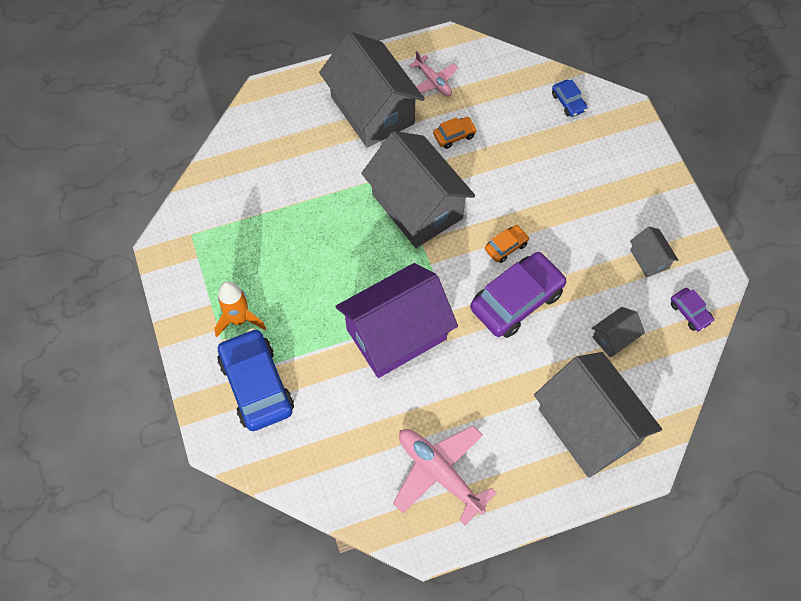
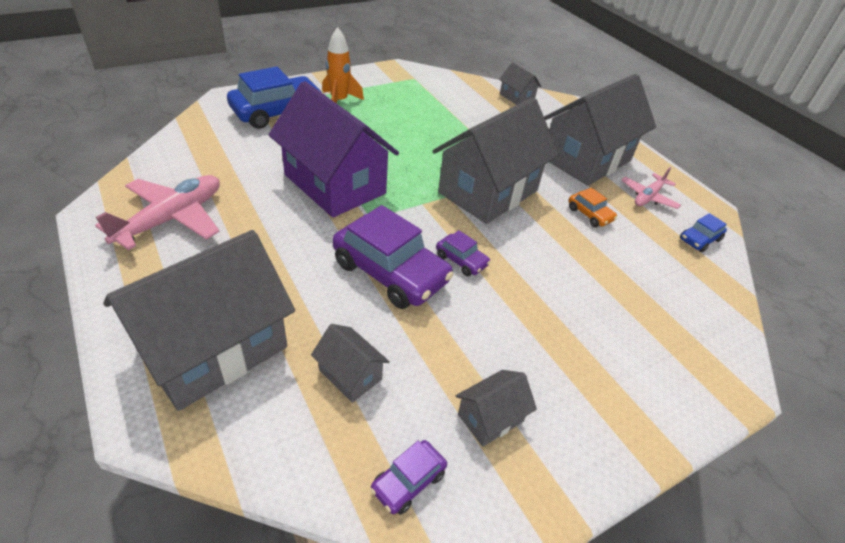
camera: 75 degrees right, 20 degrees down
(248, 138) = (516, 97): none -> grey house
(506, 246) = (461, 260): orange car -> purple car
(568, 102) = (701, 313): blue car -> blue car (699, 239)

